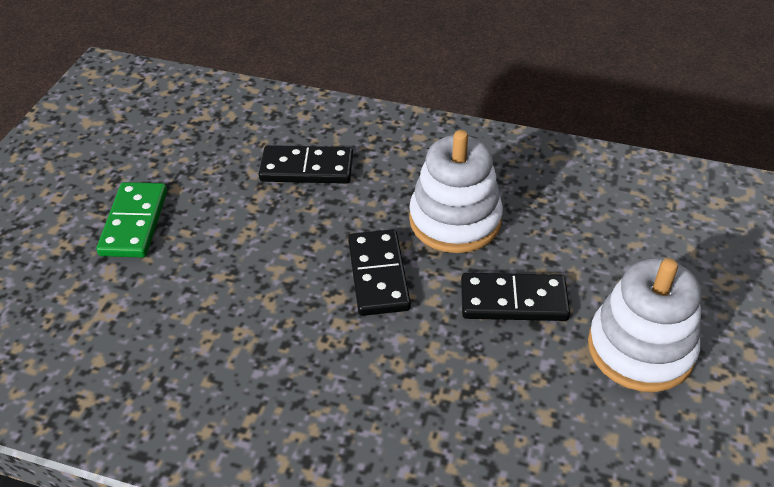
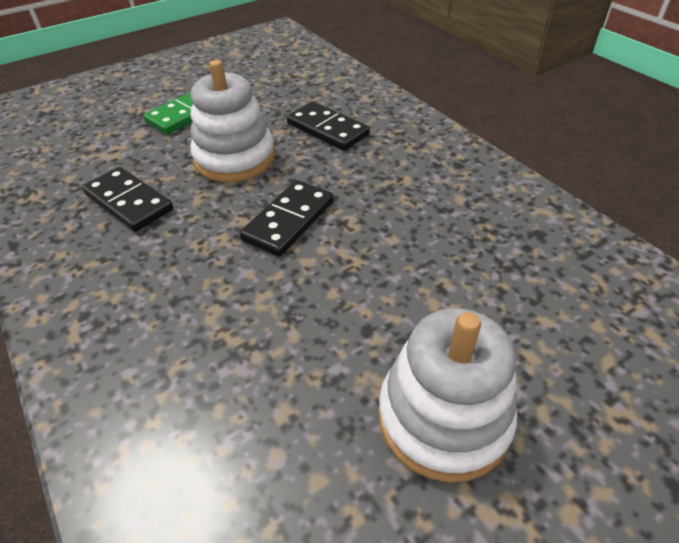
camera: 40 degrees right, 0 degrees up
(455, 220) = (394, 213): white stacking toy -> white stacking toy (235, 158)
(513, 301) = (370, 299): black domino -> black domino (128, 202)

